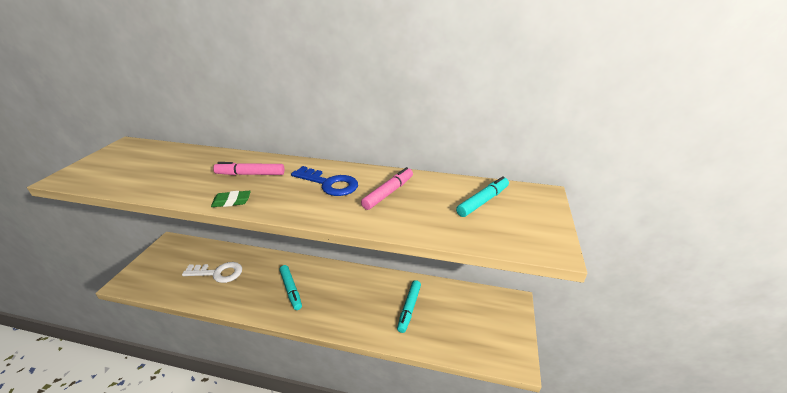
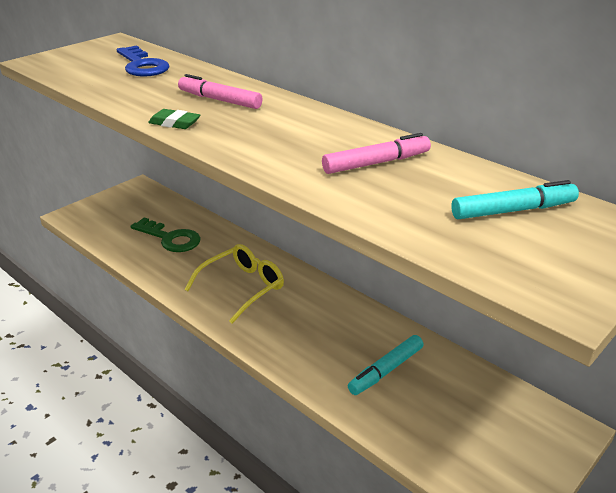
camera: 30 degrees right, 0 degrees up
(218, 273) = (170, 238): white key -> green key
(291, 290) = (242, 287): turquoise marker -> yellow glasses
(329, 184) = (306, 133): blue key -> blue key (142, 66)

